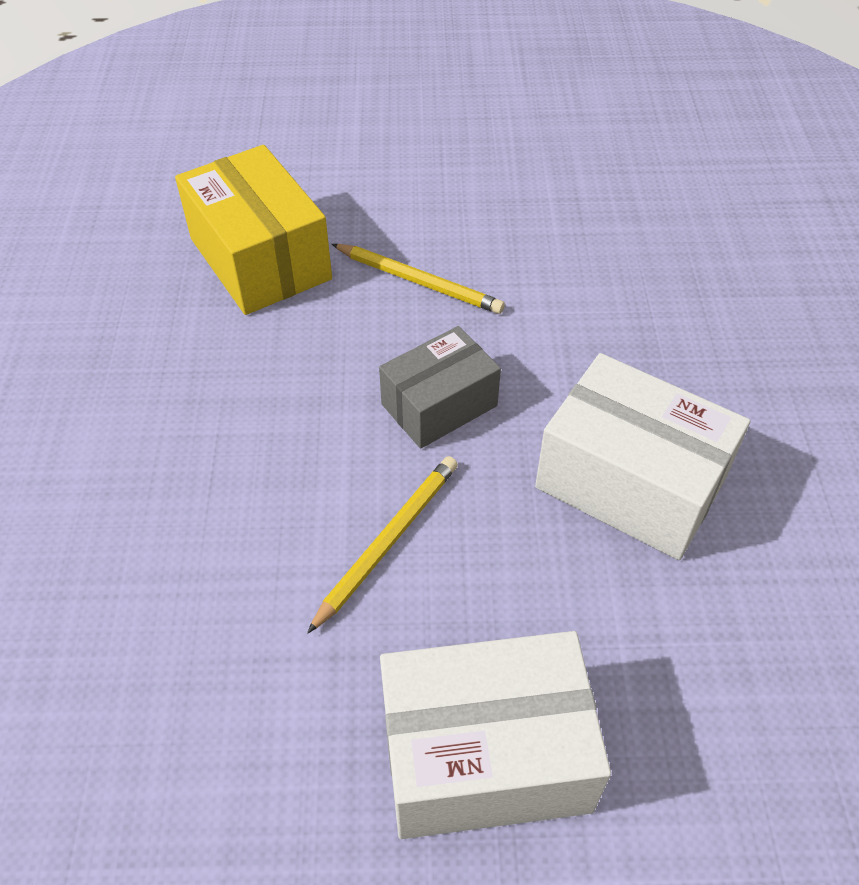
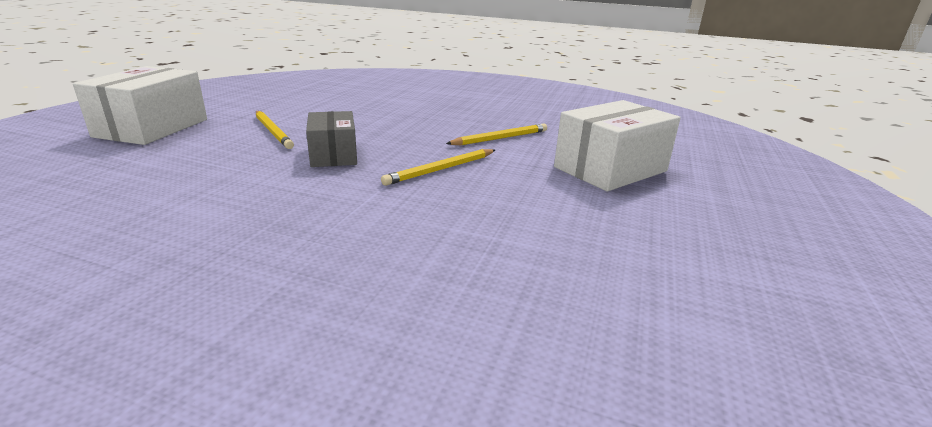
camera: 110 degrees right, 25 degrees down
(260, 259) = (500, 138): yellow box -> yellow pencil
(630, 483) = (197, 186): white box -> white box (610, 169)

